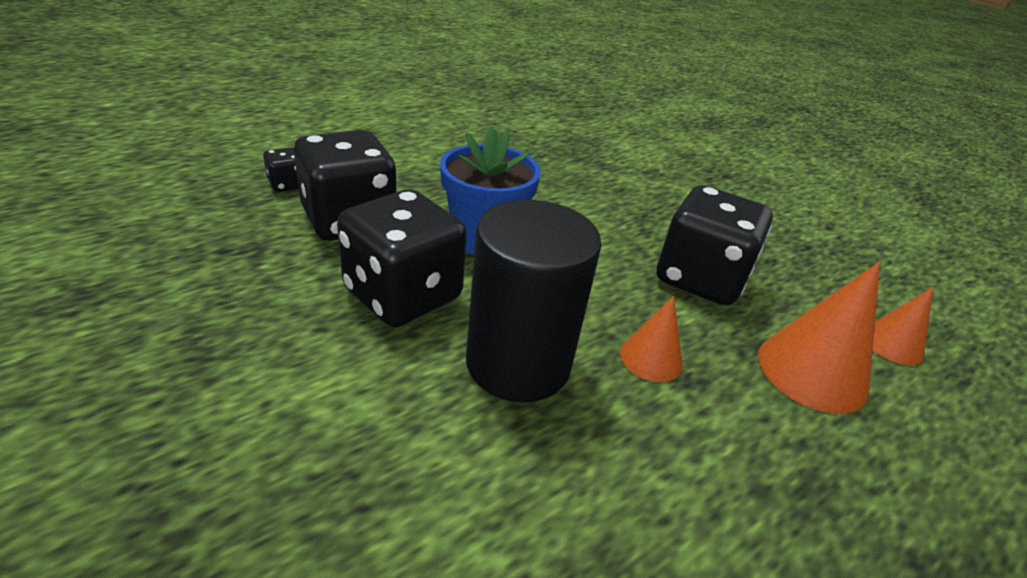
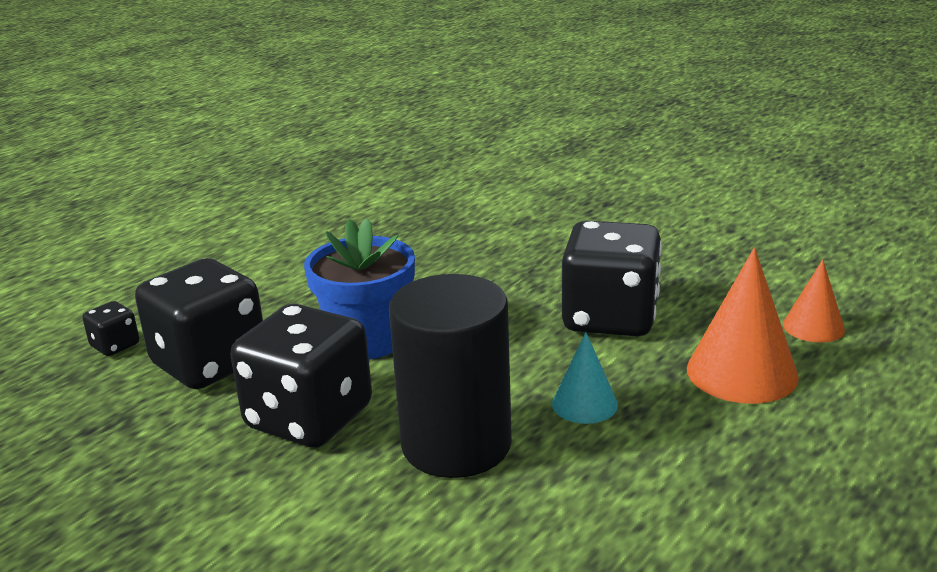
camera: 10 degrees left, 10 degrees down
(651, 358) = (584, 404): orange cone -> turquoise cone

